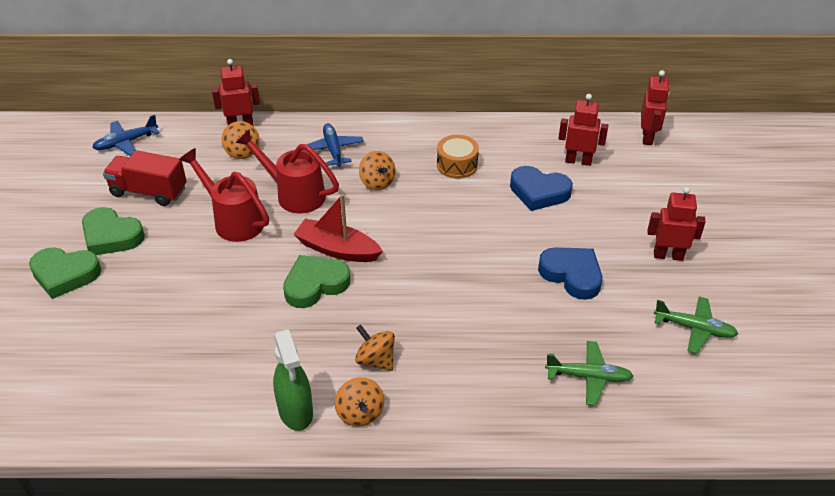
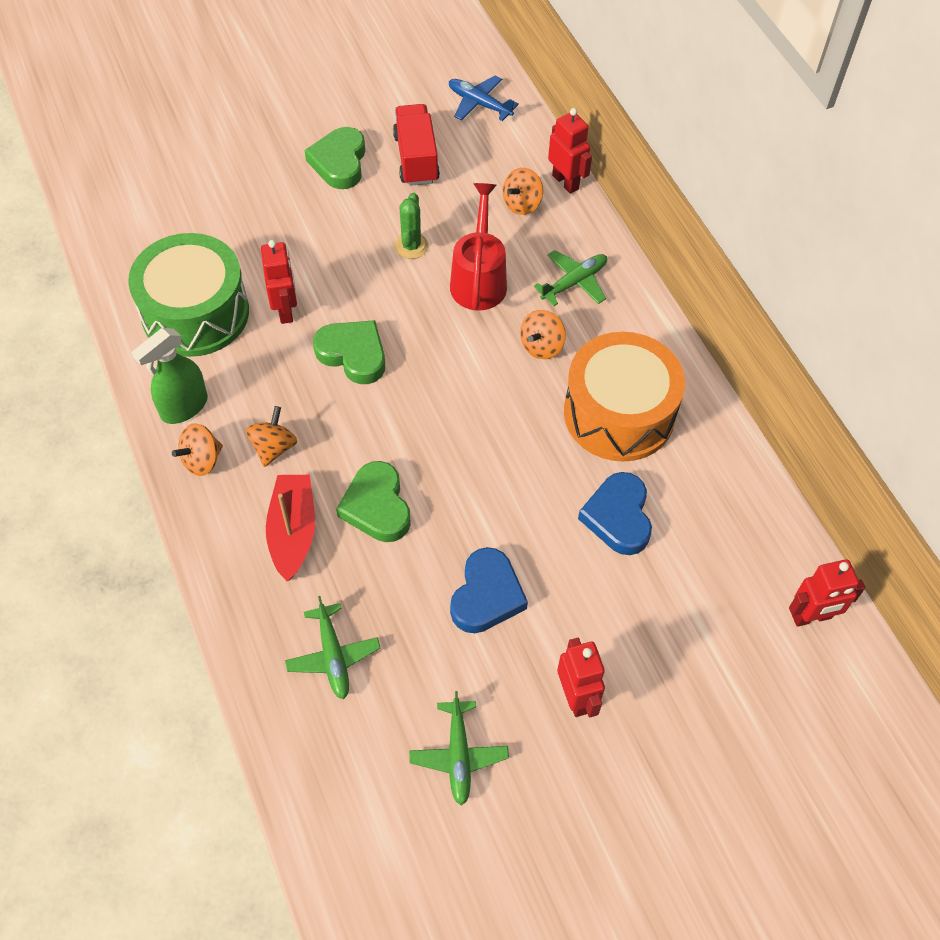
camera: 65 degrees right, 15 degrees up
(65, 274) = (274, 156): green heart -> green heart (377, 506)
(197, 376) = (195, 313): none -> green drum
(234, 220) = (411, 246): red watering can -> green cactus
(333, 150) = (574, 282): blue plane -> green plane
(337, 249) = (413, 353): red boat -> red boat (293, 532)
(457, 165) = (619, 413): orange drum -> orange drum, size x2.03
(578, 161) = (706, 544): red robot -> red robot (285, 310)

